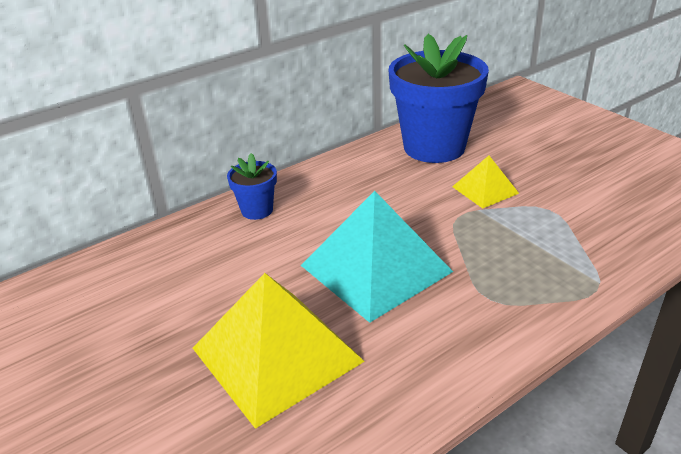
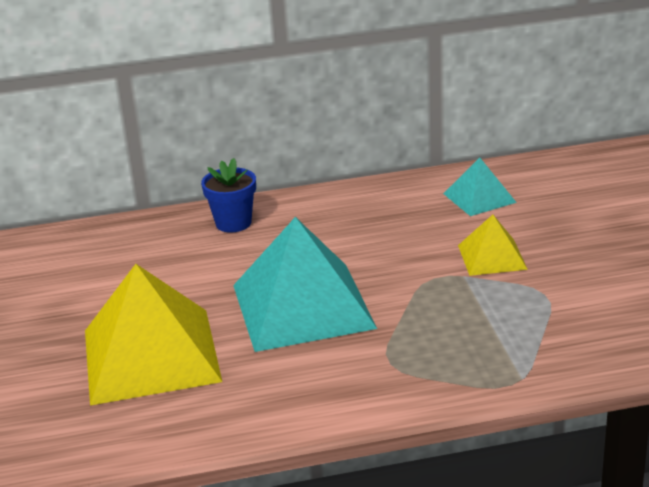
camera: 25 degrees right, 5 degrees down
(434, 147) = (479, 198): blue flower pot -> turquoise pyramid

